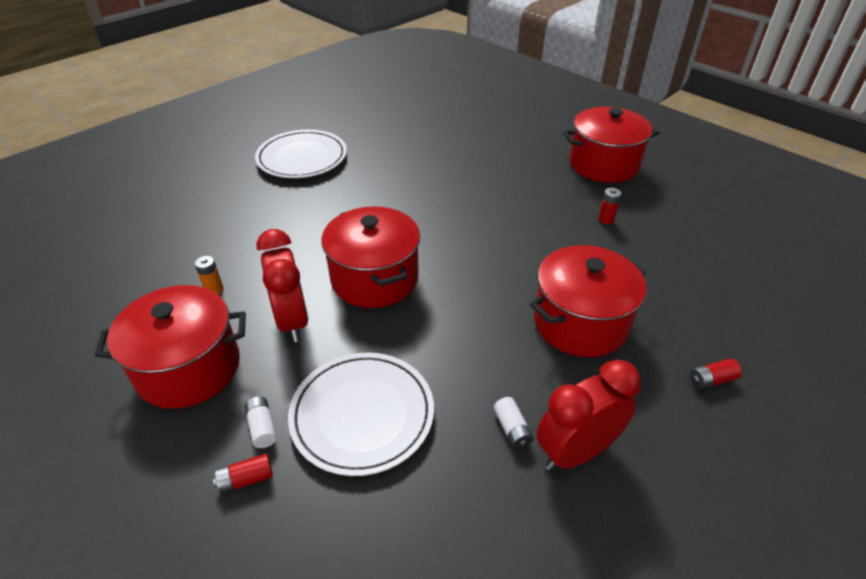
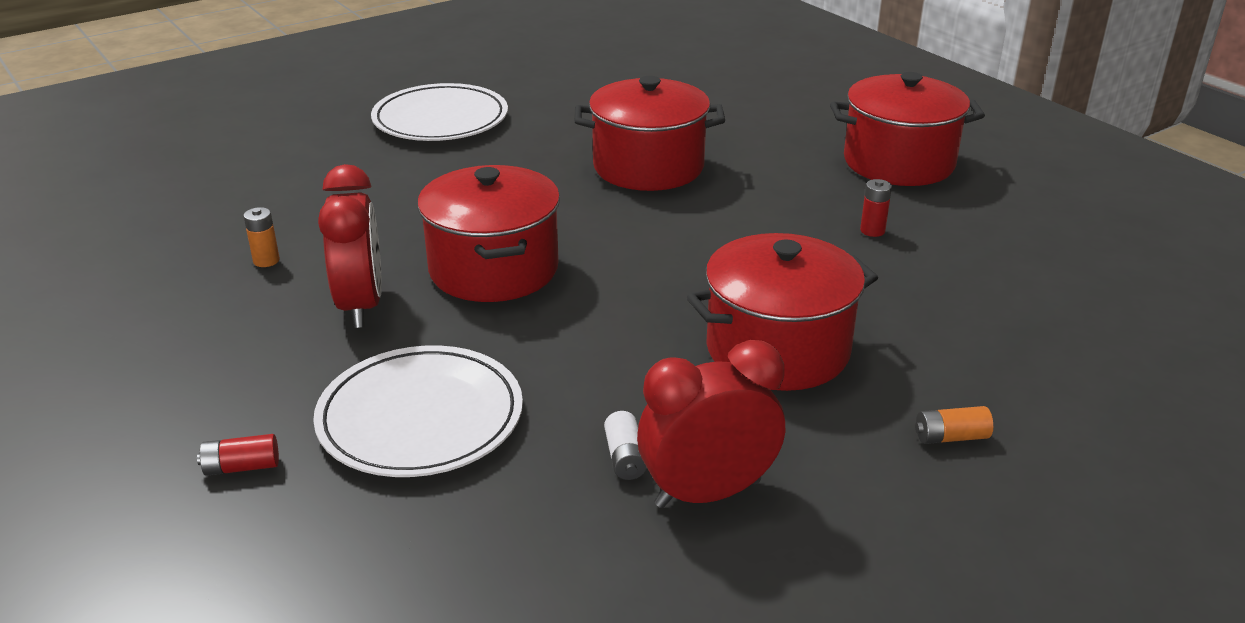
camera: 10 degrees right, 10 degrees down
(188, 368) = (205, 342): red pot -> red pot (648, 167)
(262, 427) = (281, 416): white battery -> none
(711, 380) = (950, 437): red battery -> orange battery

